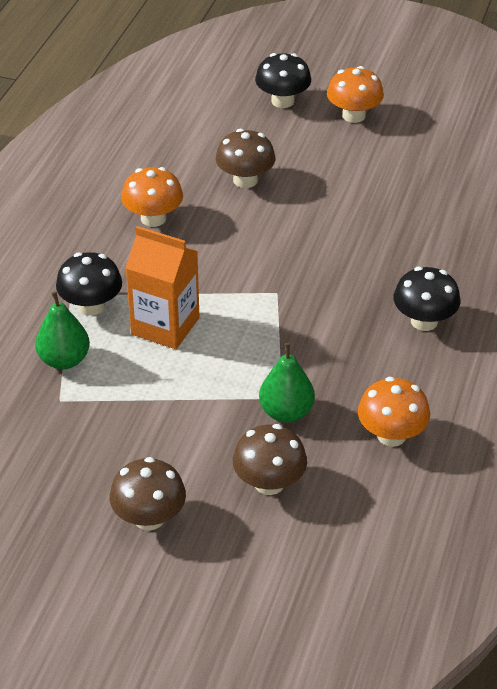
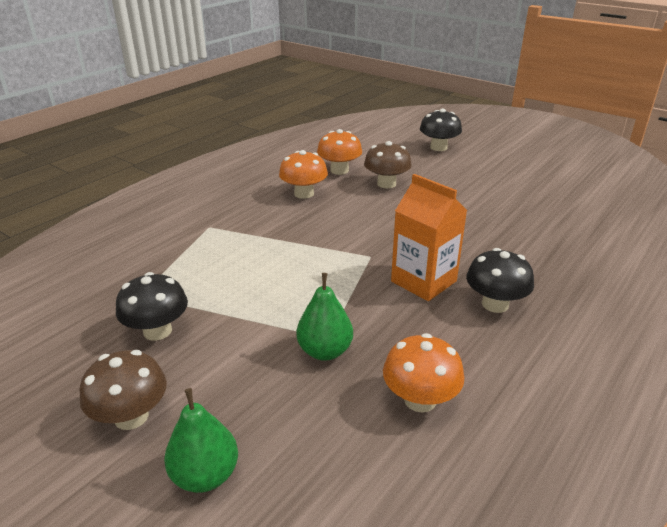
camera: 20 degrees right, 10 degrees down
(64, 360) = (168, 267): green pear -> green pear (205, 475)
(91, 306) = (218, 236): black mushroom -> black mushroom (157, 331)
(165, 326) = (264, 261): orange carton -> orange carton (423, 281)
(269, 483) = (269, 414): brown mushroom -> none
(353, 115) = (488, 162): orange mushroom -> orange mushroom (339, 170)

